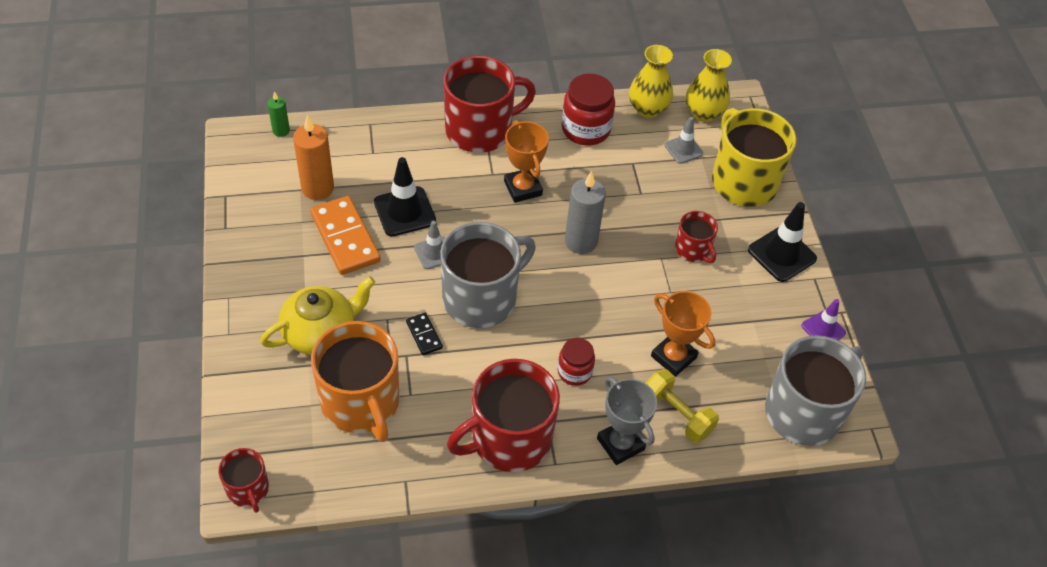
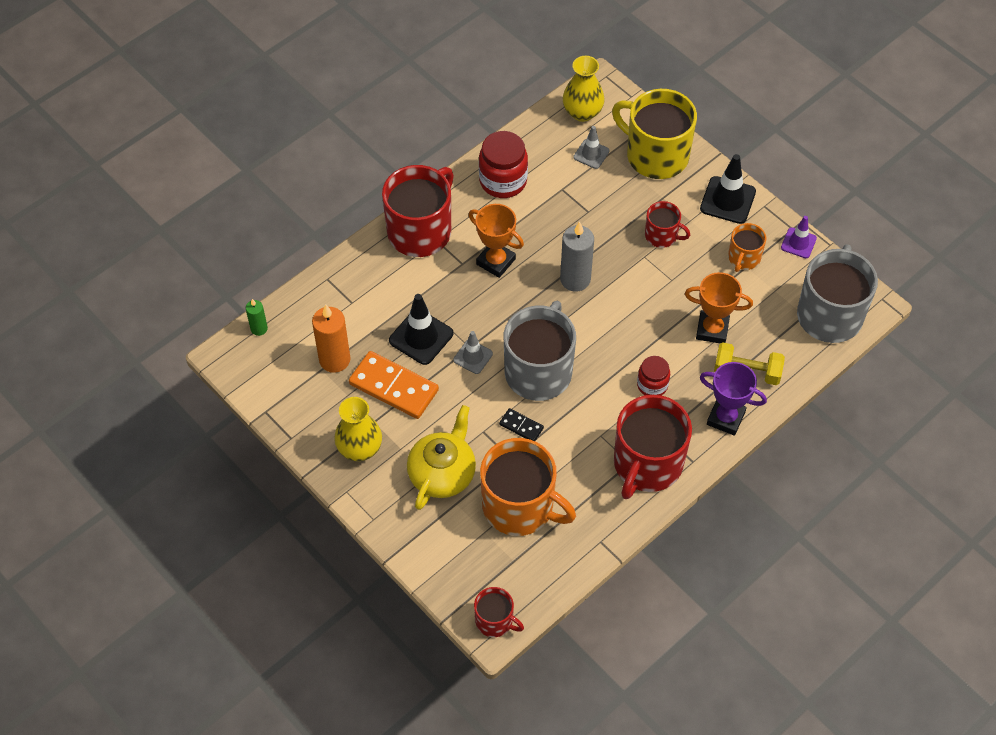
camera: 30 degrees left, 5 degrees up
(620, 444) = (725, 418): grey trophy -> purple trophy
(648, 109) = (537, 134): yellow vase -> yellow vase (360, 449)
(757, 312) = (744, 258): none -> orange mug

